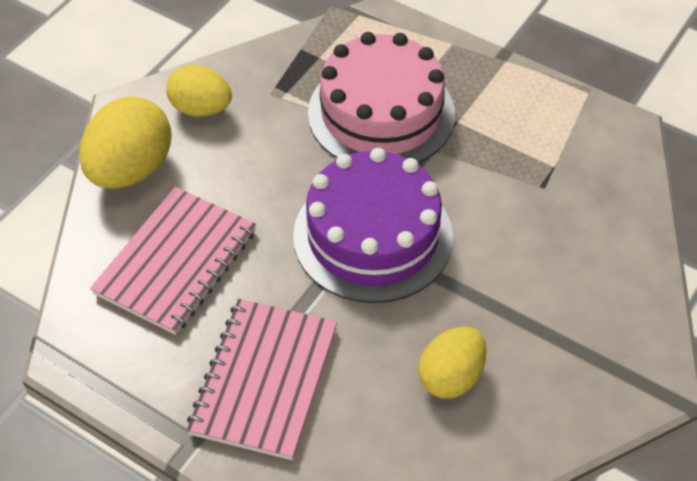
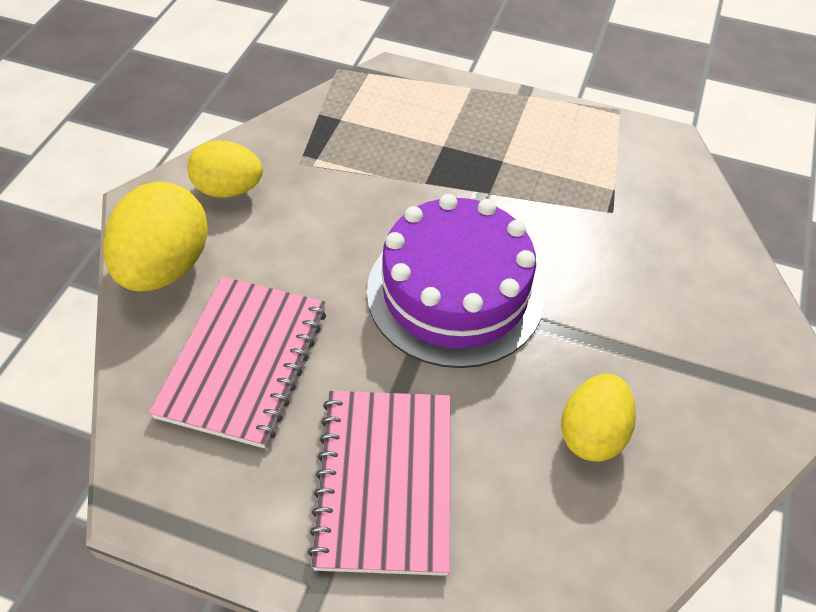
camera: 15 degrees left, 0 degrees up
(381, 113) = (422, 165): pink cake -> none

